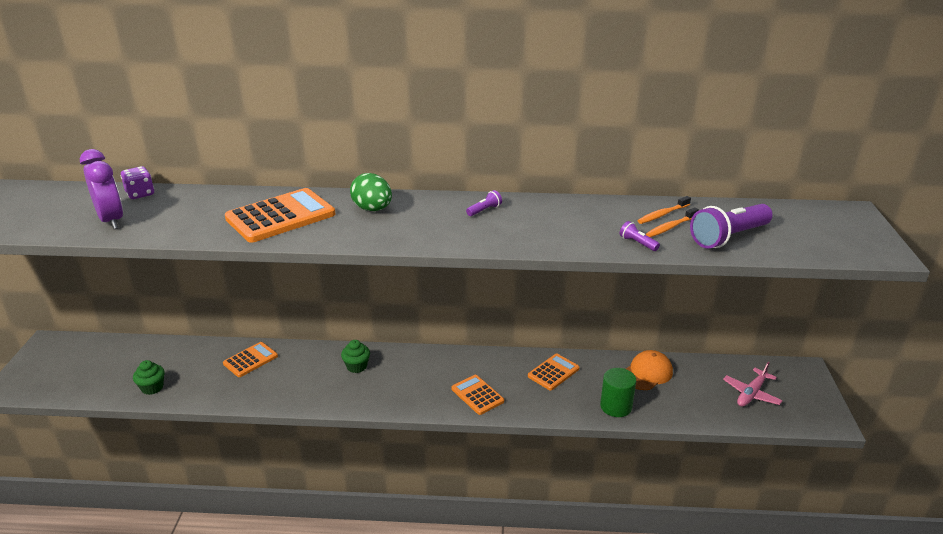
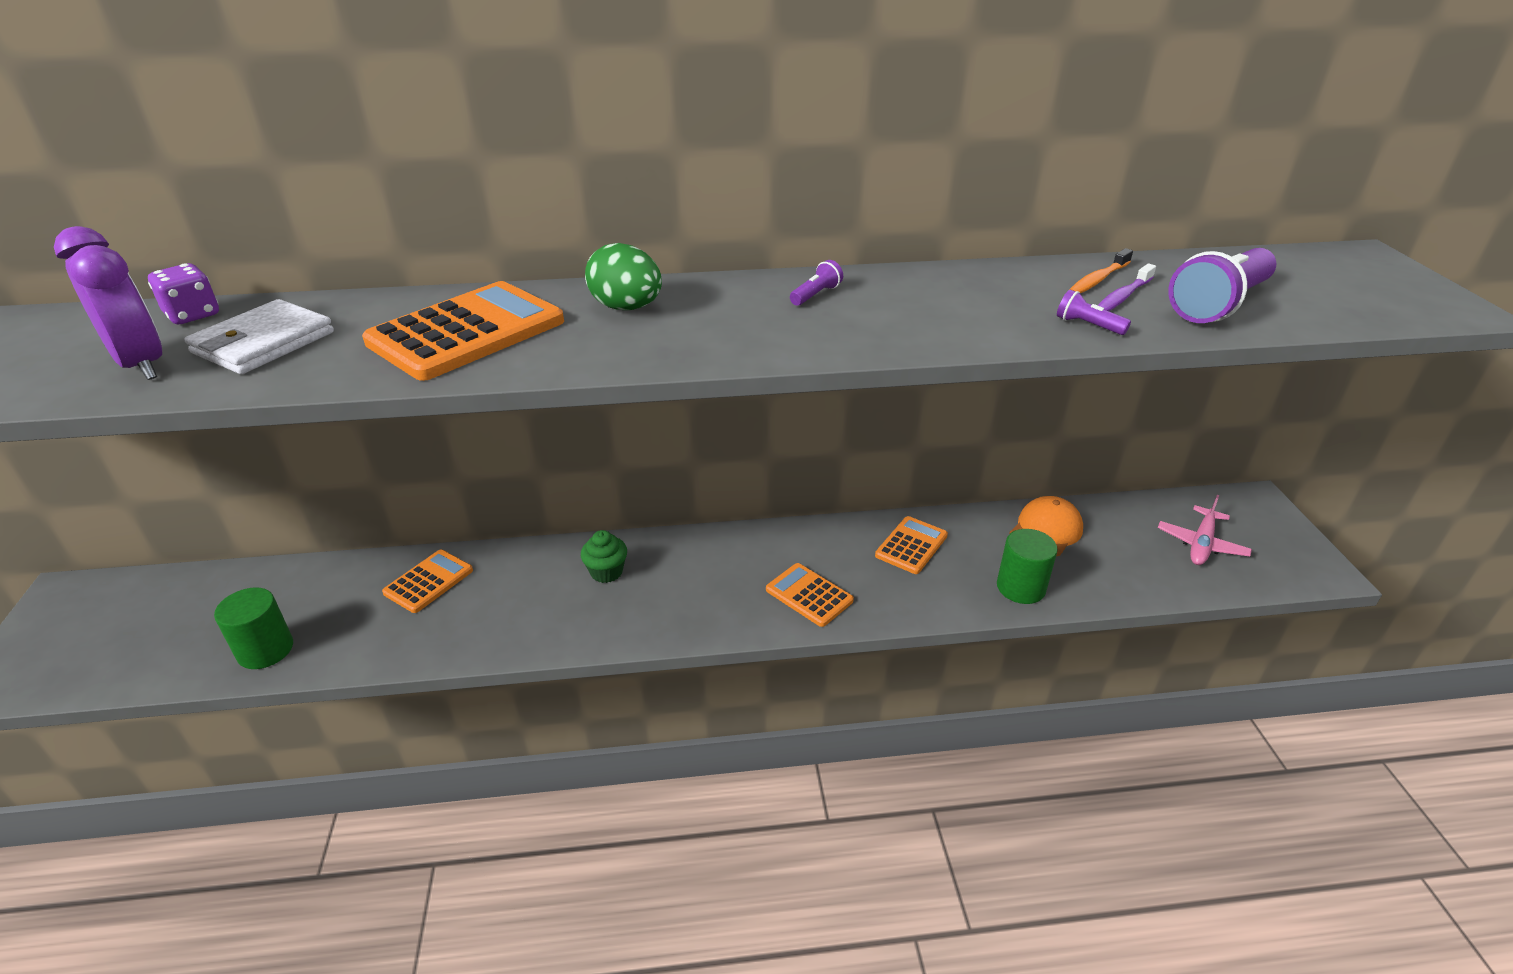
camera: 10 degrees left, 5 degrees up
(152, 388) = (265, 650): green cupcake -> green cylinder
(174, 213) = (263, 342): none -> white wallet
(670, 227) = (1122, 297): orange toothbrush -> purple toothbrush

